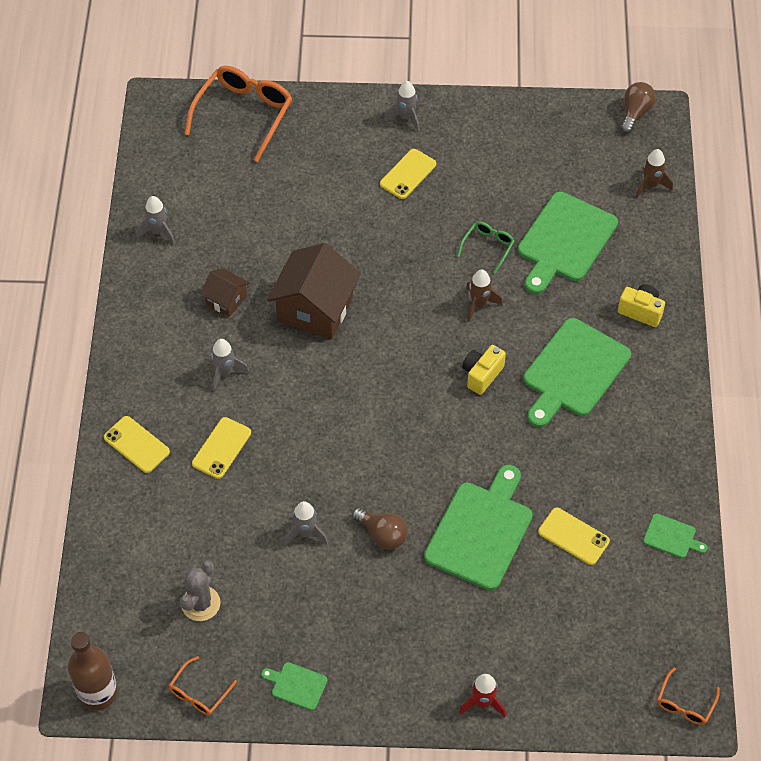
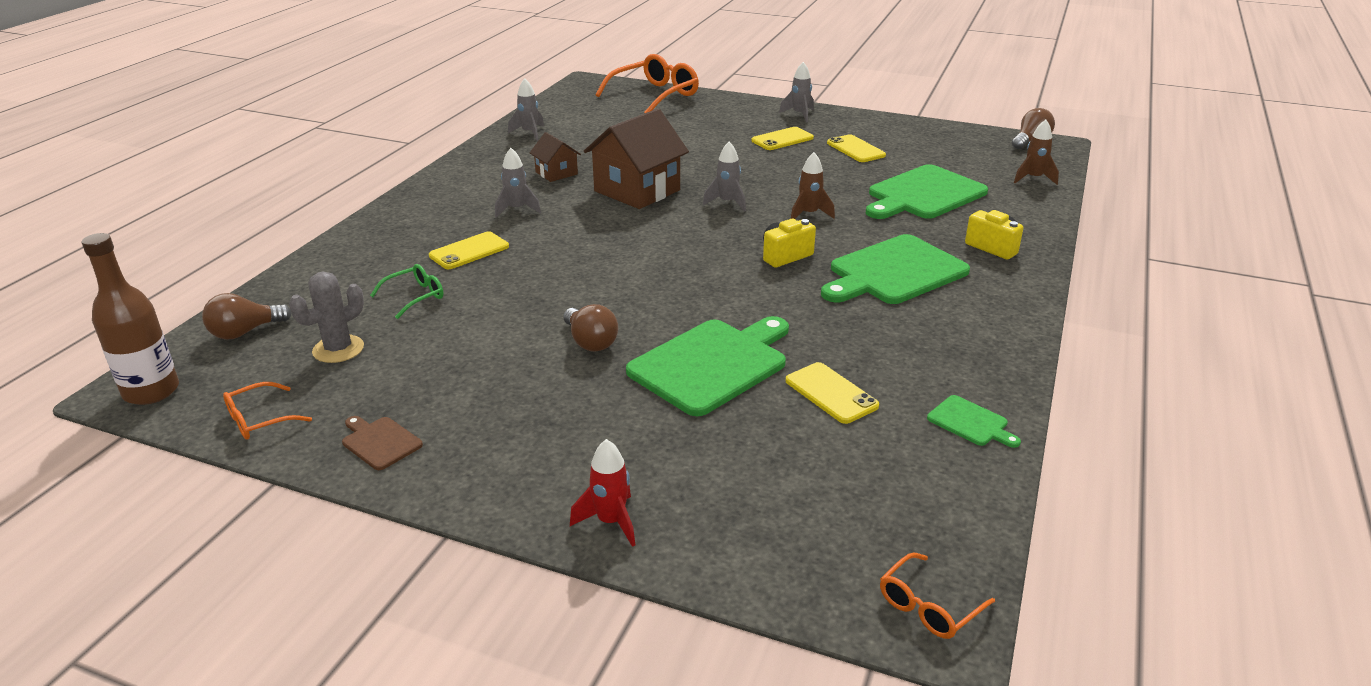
camera: 20 degrees right, 25 degrees down
(114, 608) = (245, 332): none -> brown light bulb
(136, 444) = (389, 234): yellow phone -> yellow phone (855, 149)
(297, 685) = (380, 442): green cutting board -> brown cutting board
(305, 533) = (504, 323): grey rocket -> grey rocket (727, 203)
(488, 247) = (838, 185): green glasses -> green glasses (415, 297)

